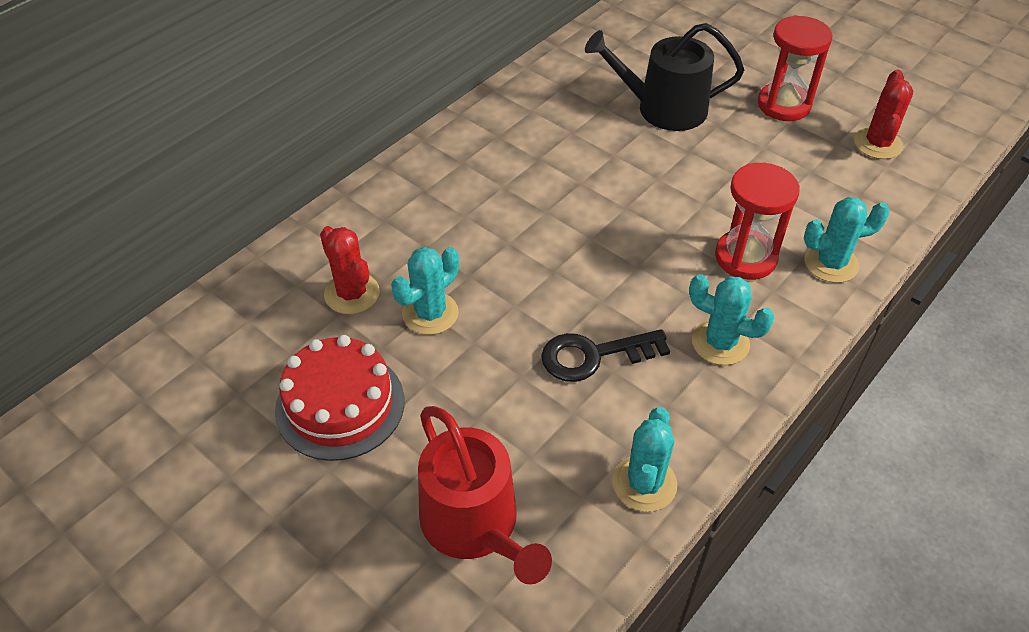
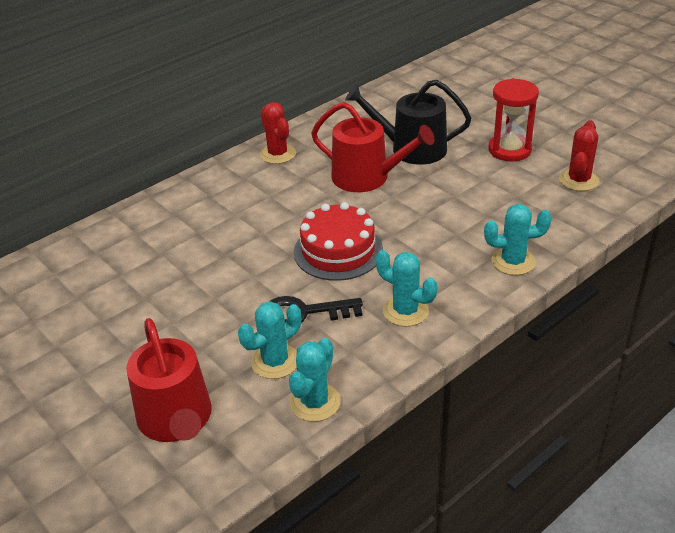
camera: 10 degrees right, 10 degrees down
(340, 405) = (102, 333): red cake -> red cake (338, 251)
(352, 294) = (134, 261): red cactus -> red cactus (277, 154)
(430, 313) = (188, 277): turquoise cactus -> turquoise cactus (275, 361)
(619, 153) = (367, 177): none -> red watering can
(745, 257) = (444, 254): red hourglass -> none

